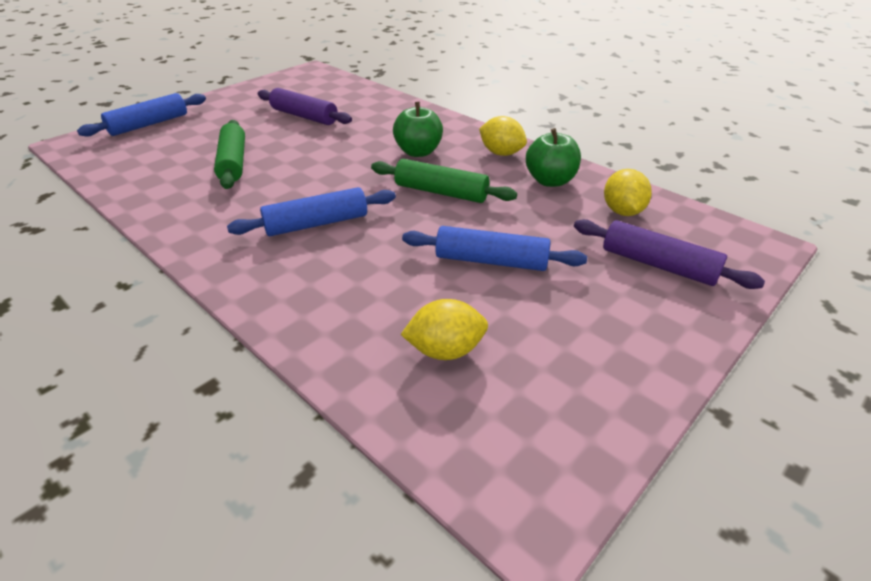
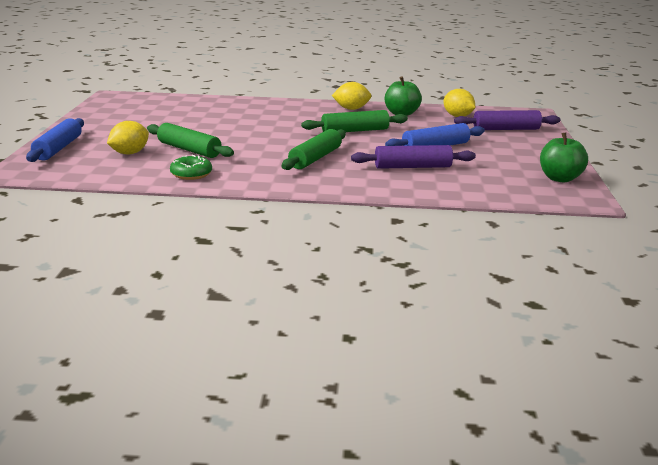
camera: 40 degrees left, 15 degrees down
(168, 200) = (191, 174): none -> green donut
(304, 116) = (179, 119): purple rolling pin -> purple rolling pin (412, 167)
(316, 223) = (315, 158): blue rolling pin -> green rolling pin
(418, 152) = (302, 119): green apple -> green apple (560, 178)
(445, 350) = (476, 176): yellow lemon -> yellow lemon (129, 153)

